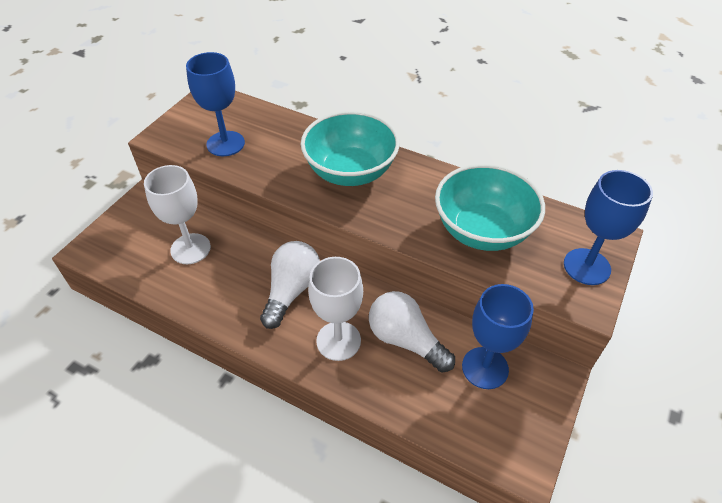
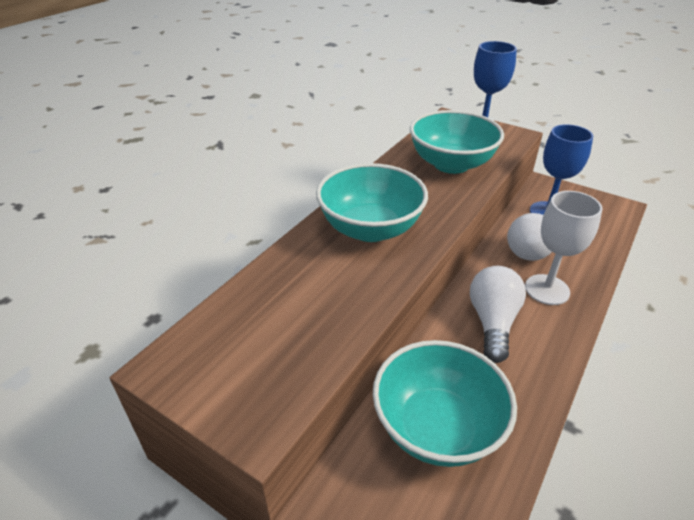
camera: 85 degrees left, 10 degrees down
(190, 249) = (437, 427): white goblet -> turquoise bowl
(225, 144) = (298, 338): blue goblet -> none
(291, 291) = (492, 322): white light bulb -> white light bulb turned 75 degrees clockwise

